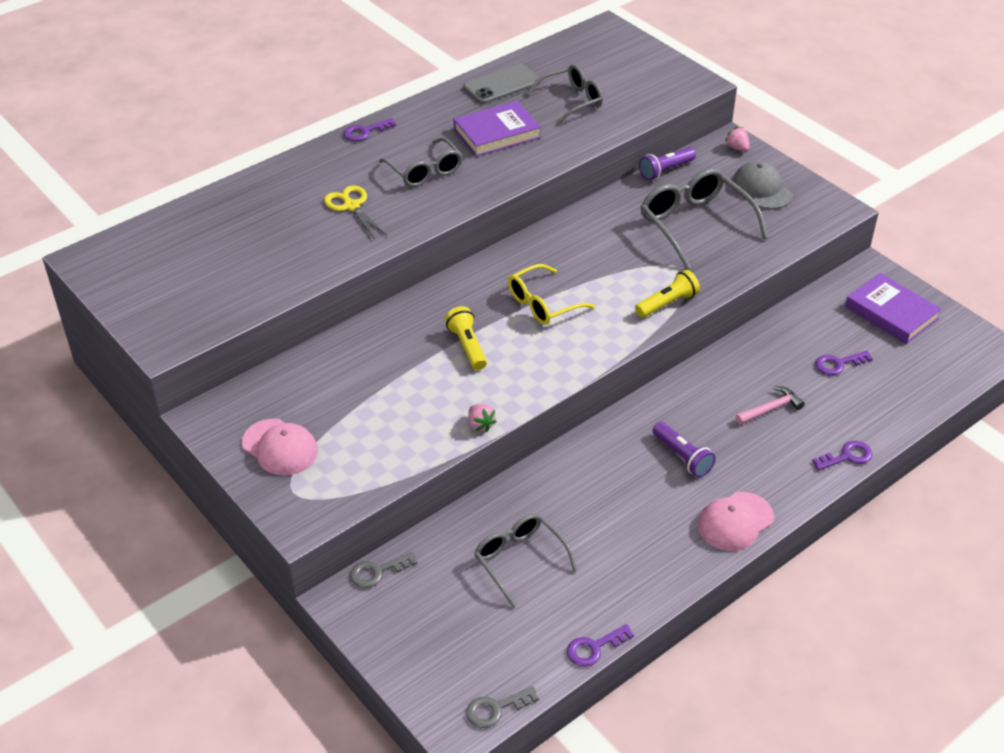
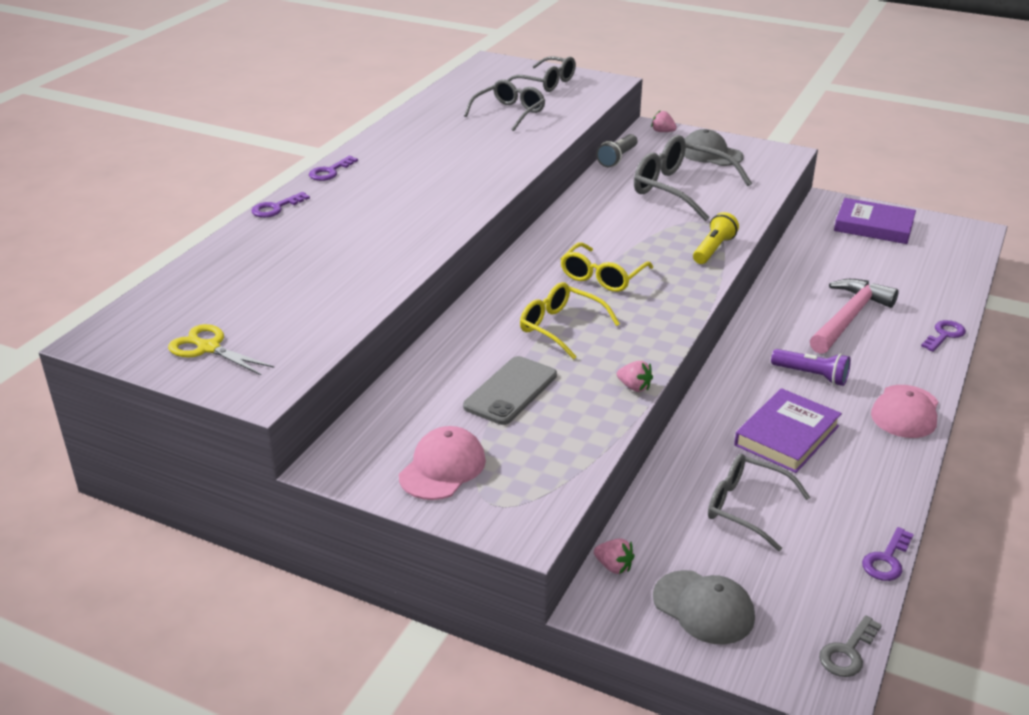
camera: 25 degrees left, 10 degrees down
(280, 447) = (442, 468): pink cap -> pink cap turned 75 degrees counterclockwise
(352, 206) = (369, 229): yellow scissors -> yellow scissors (208, 348)
(377, 571) = (613, 566): grey key -> pink strawberry
(417, 630) = (703, 607): none -> grey cap
(424, 171) = (418, 188): grey glasses -> grey glasses (546, 83)
(467, 346) = (561, 327): yellow flashlight -> yellow glasses
(497, 133) = (462, 148): purple book -> purple book (787, 435)
(502, 85) = (434, 114): grey phone -> grey phone (510, 391)
(665, 170) = (617, 158): purple flashlight -> grey flashlight
(771, 409) = (849, 318): pink hammer -> pink hammer, size x1.87
(838, 364) = (869, 271): purple key -> purple key (276, 208)

